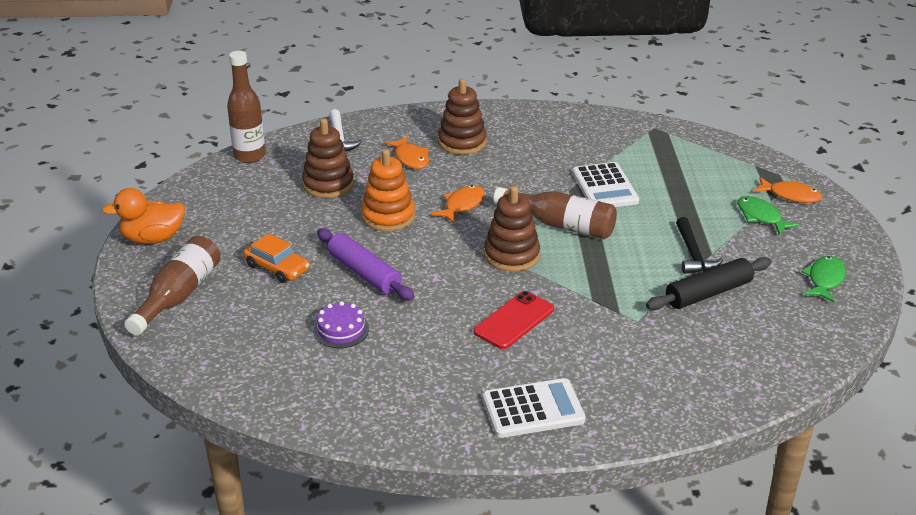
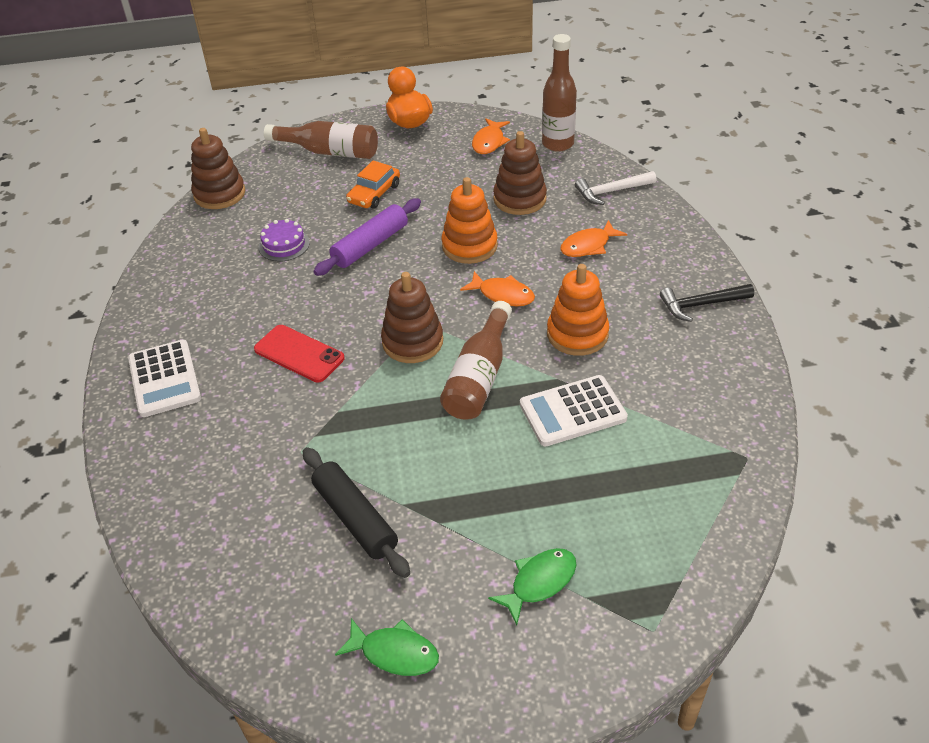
camera: 85 degrees right, 10 degrees up
(462, 142) = (637, 279): brown stacking toy -> brown stacking toy (219, 194)
(520, 176) = (577, 334): none -> orange stacking toy
(693, 254) = (436, 503): black hammer -> black hammer (701, 305)
(791, 195) = (607, 625): orange fish -> orange fish (489, 142)

